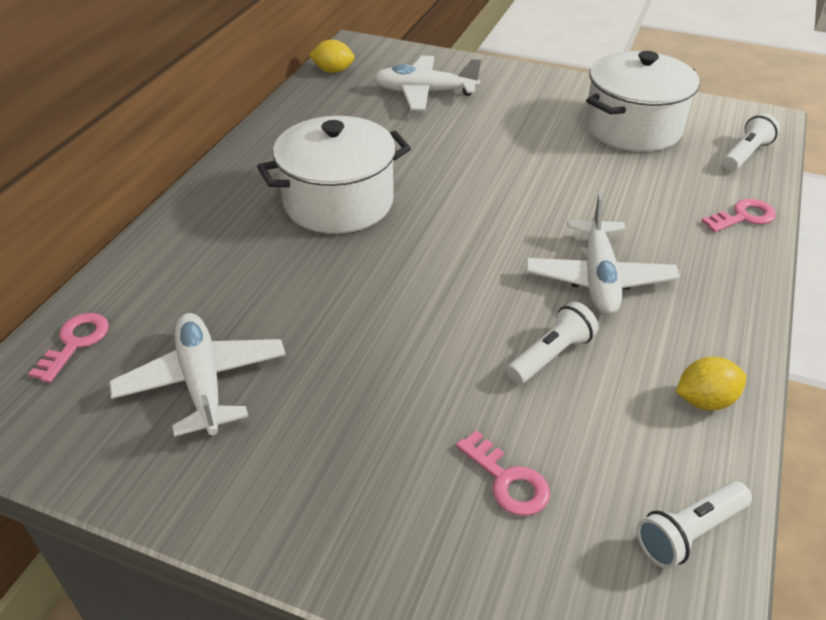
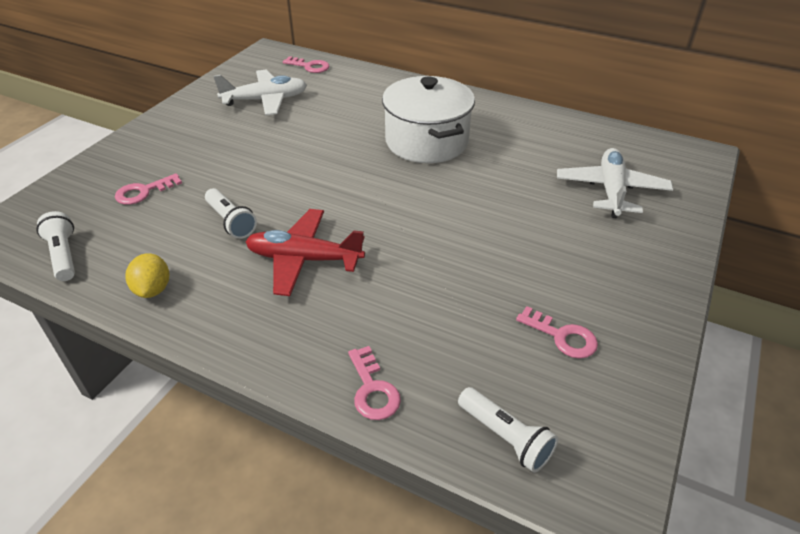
camera: 95 degrees right, 0 degrees up
(333, 71) = (640, 141): yellow lemon -> none
(598, 278) = (304, 259): white plane -> red plane
(632, 127) = (562, 336): white pot -> pink key

